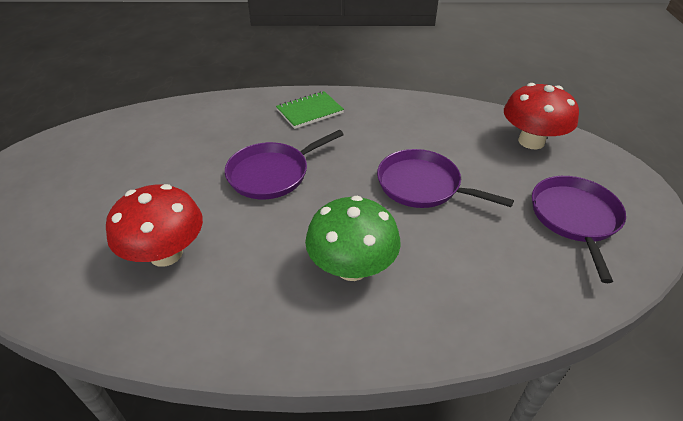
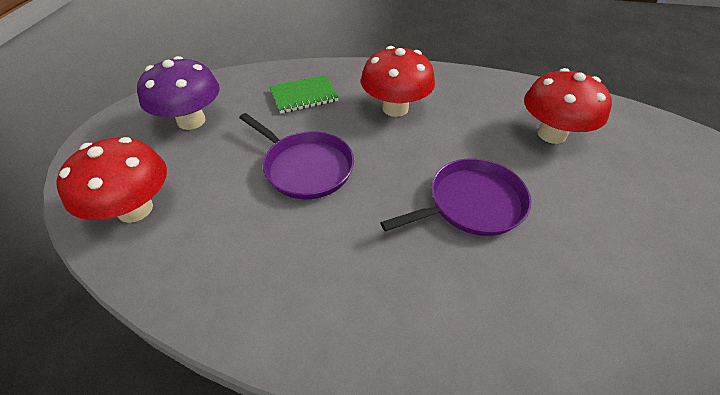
camera: 170 degrees left, 5 degrees up
(309, 111) = (423, 326): green notebook -> green notebook (304, 96)
(352, 267) = (395, 108): green mushroom -> red mushroom
(575, 218) = (191, 121): purple pan -> purple mushroom

